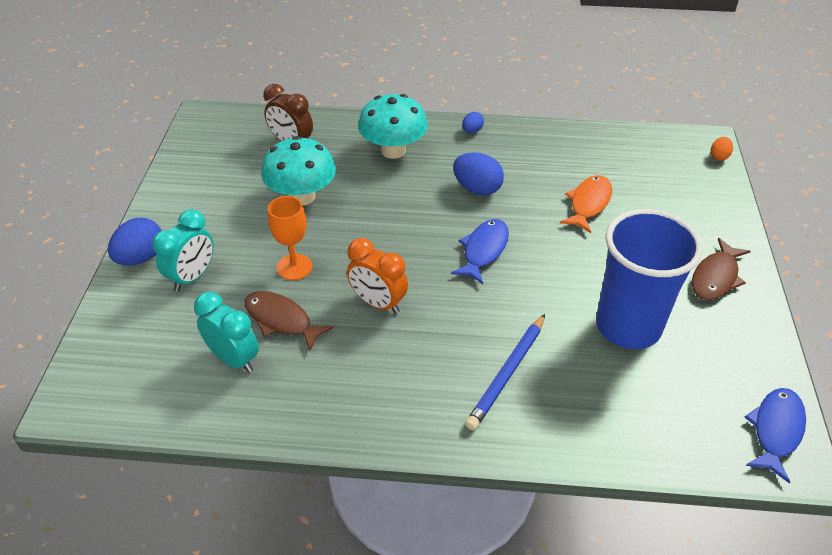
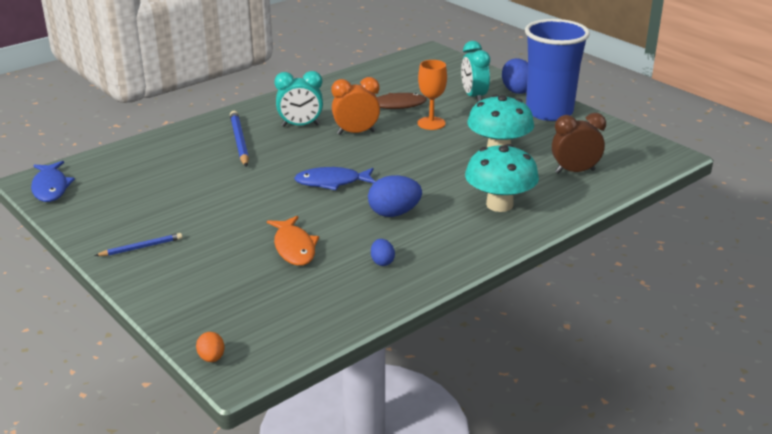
camera: 135 degrees right, 15 degrees down
(234, 359) = (390, 87): turquoise clock -> turquoise clock (300, 125)
(472, 131) = (470, 252): blue egg -> blue egg (382, 262)
(483, 250) = (332, 182): blue fish -> blue fish turned 105 degrees clockwise
(628, 326) = (185, 191): blue cup -> blue cup (549, 112)
(716, 277) = (141, 247): brown fish -> blue pencil

